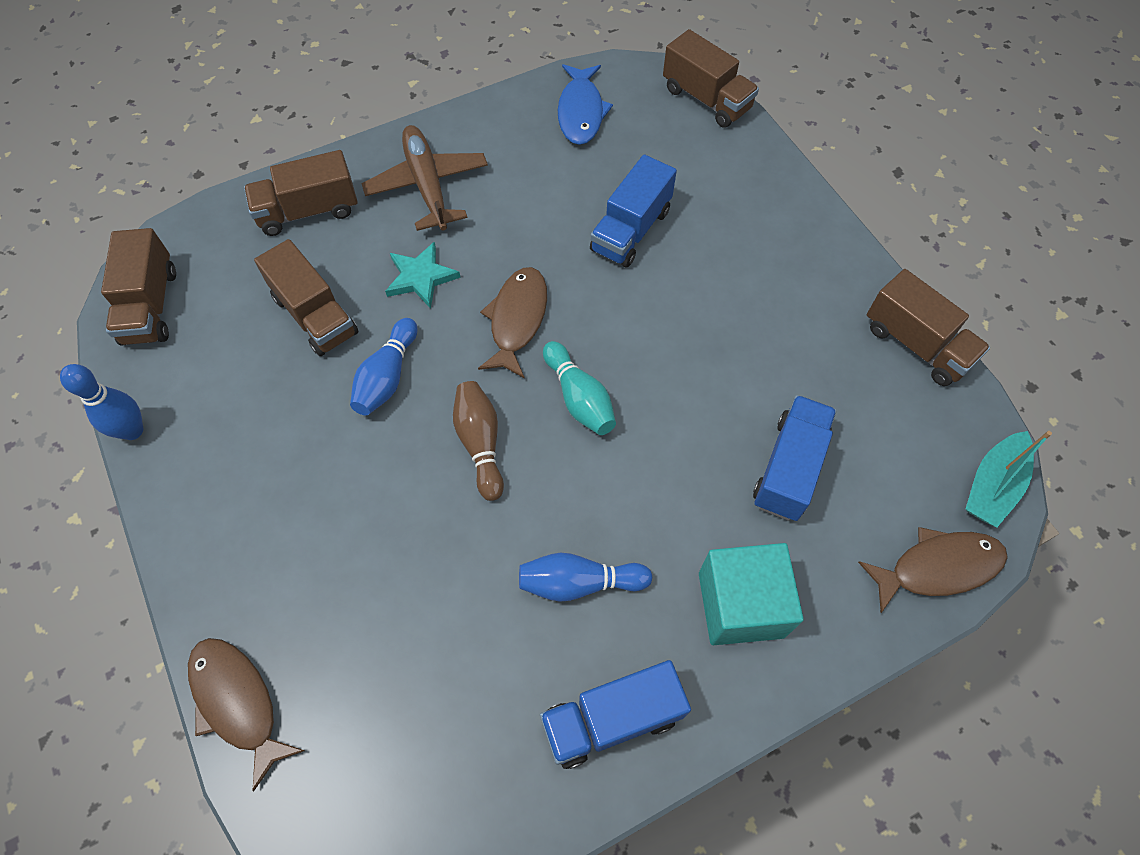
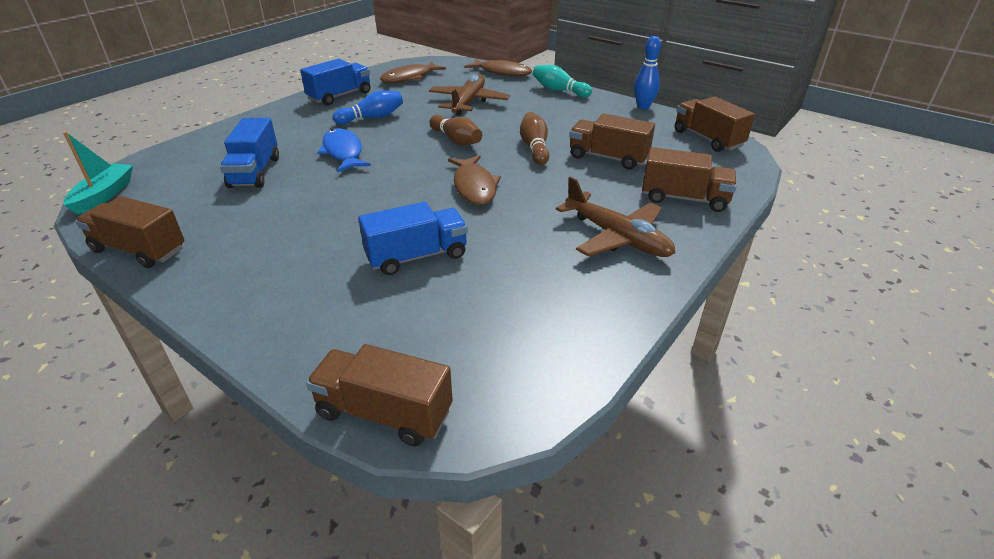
camera: 155 degrees right, 25 degrees down
(308, 211) = (684, 198): brown truck -> brown truck turned 60 degrees clockwise
(387, 377) = (534, 148): blue bowling pin -> brown bowling pin
(390, 574) = (468, 102): none -> brown plane
(421, 277) = (561, 188): turquoise star -> none
(579, 398) = (407, 166): turquoise bowling pin -> turquoise bowling pin (559, 90)
(581, 112) = (531, 343): blue fish -> blue fish (343, 152)
(631, 230) = (417, 256): blue truck -> blue truck turned 60 degrees clockwise
(740, 604) = (282, 128): turquoise cube -> none
(937, 567) = (158, 160): brown fish -> brown fish (409, 78)

